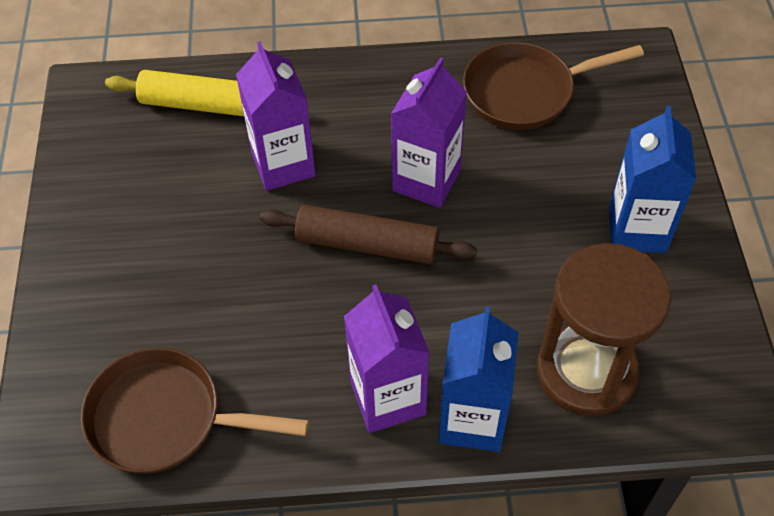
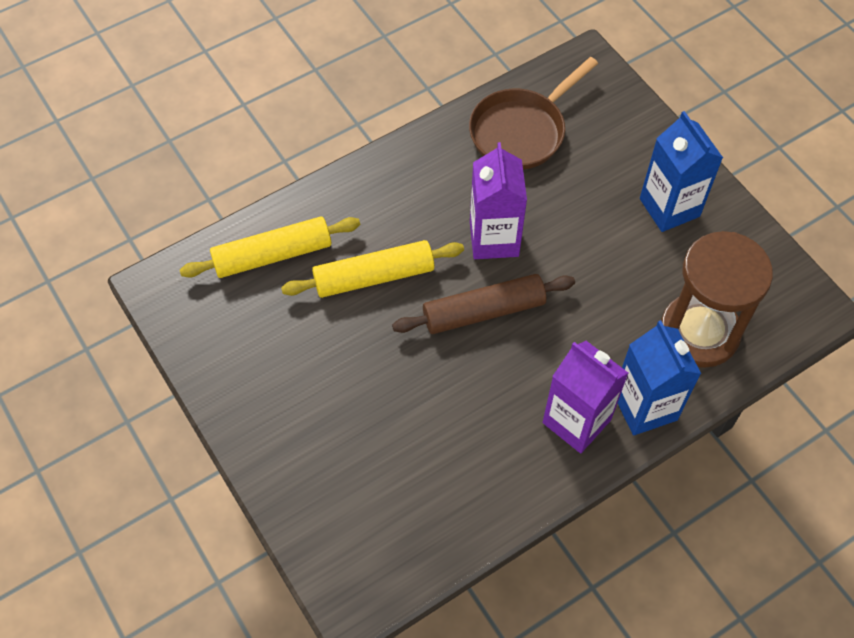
camera: 30 degrees left, 5 degrees up
(165, 418) = (425, 520): brown pan -> none
(283, 165) = (374, 277): purple carton -> yellow rolling pin

